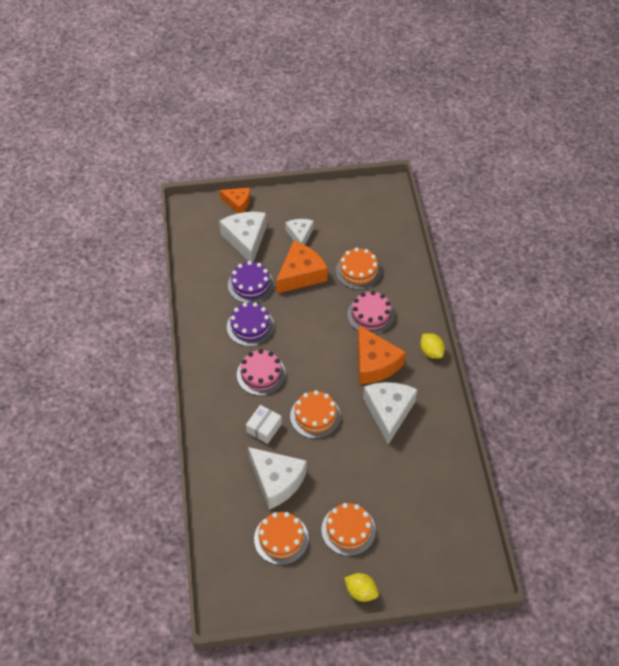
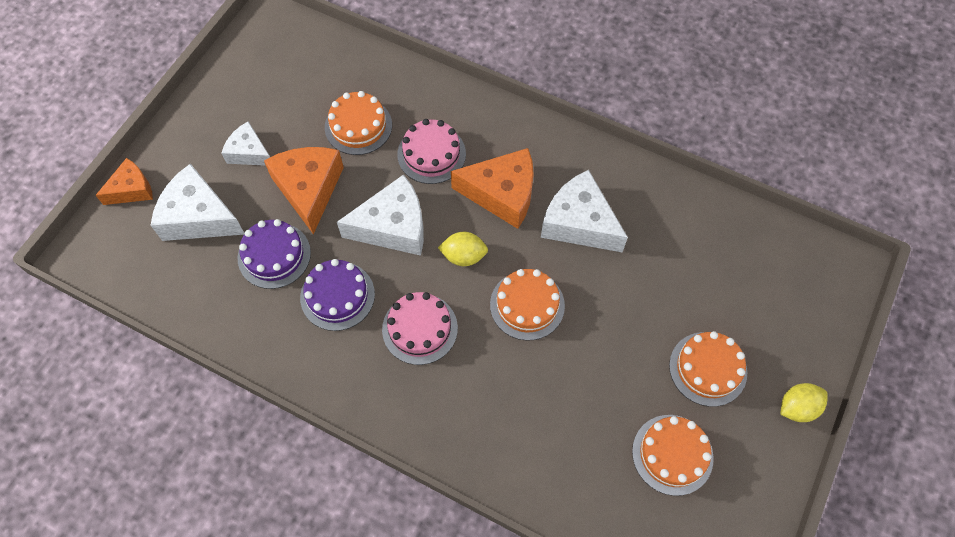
camera: 55 degrees left, 10 degrees up
(264, 428) = (501, 375): white box -> none
(277, 481) = (588, 408): white cheese -> white cheese (393, 226)
(431, 352) = (531, 128): yellow lemon -> yellow lemon (463, 256)

